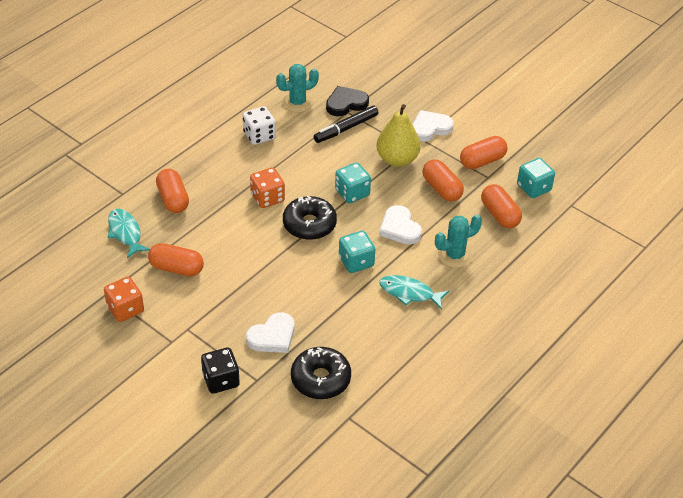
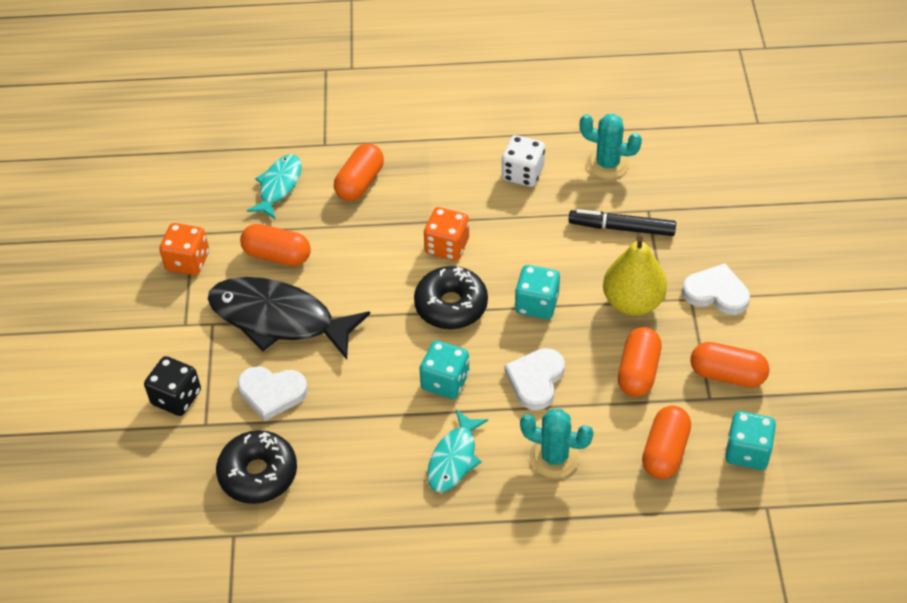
camera: 50 degrees right, 5 degrees up
(176, 268) = (277, 255): orange capsule -> orange capsule turned 45 degrees counterclockwise
(224, 298) = (279, 319): none -> black fish
(346, 103) = (658, 200): black heart -> none
(409, 293) = (454, 458): turquoise fish -> turquoise fish turned 135 degrees counterclockwise

